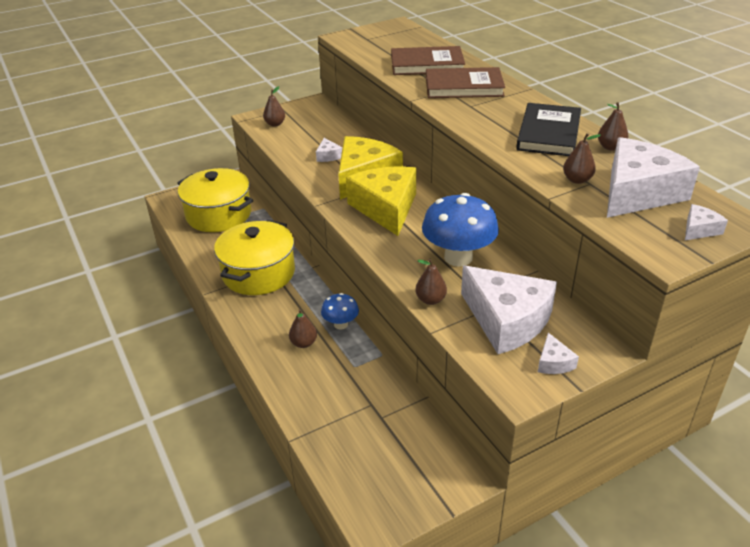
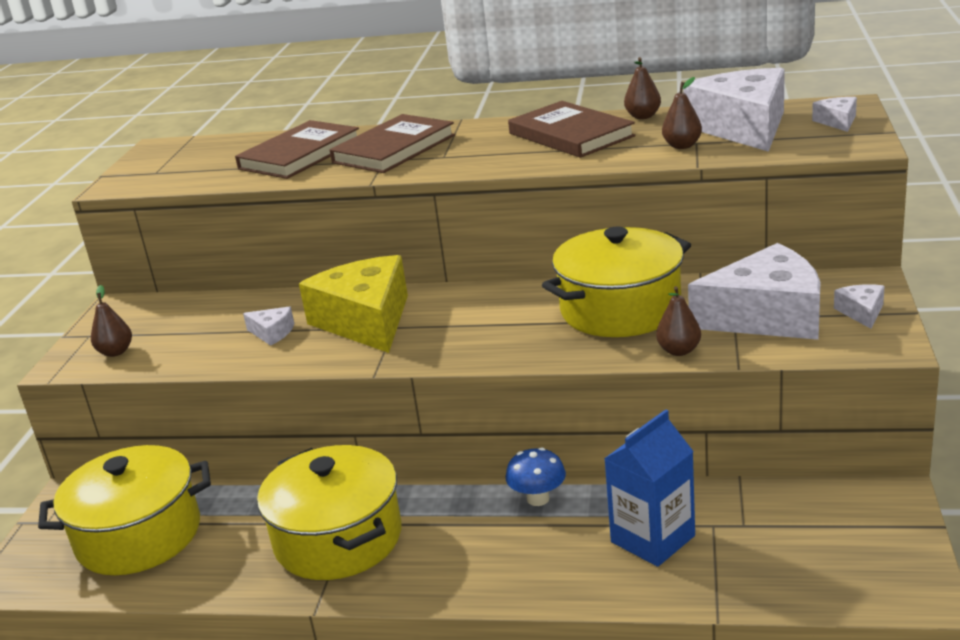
camera: 50 degrees left, 10 degrees down
(303, 343) = (540, 544): brown pear -> none
(340, 384) = (653, 539): none -> blue carton
(386, 208) = (457, 326): yellow cheese -> none
(458, 257) = (620, 309): blue mushroom -> yellow pot
(549, 133) = (571, 135): black book -> brown book
(553, 362) = (861, 312): white cheese -> white cheese turned 120 degrees counterclockwise

